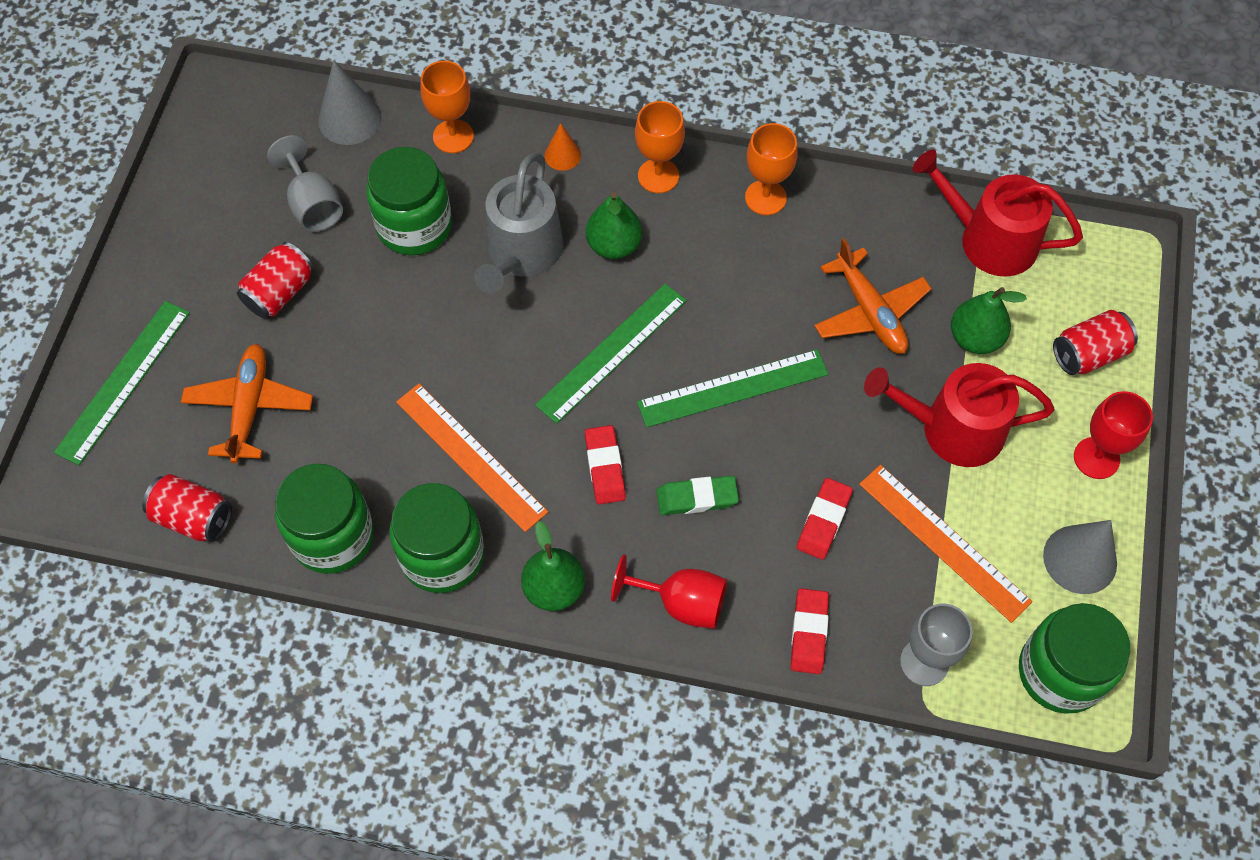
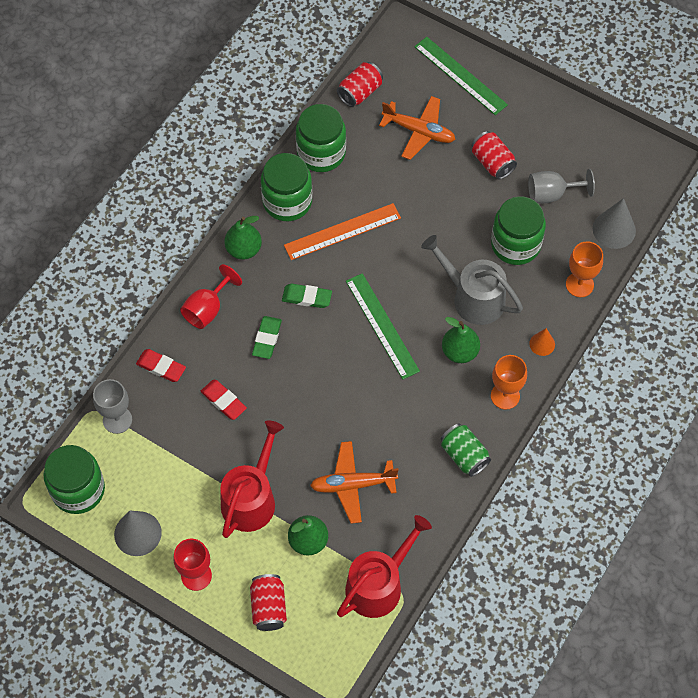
camera: 110 degrees right, 0 degrees up
(605, 467) = (307, 297): red eraser -> green eraser
(733, 388) = (330, 384): green ruler -> none
(765, 197) = (464, 455): orange goblet -> green can
(944, 542) = (182, 461): orange ruler -> none

